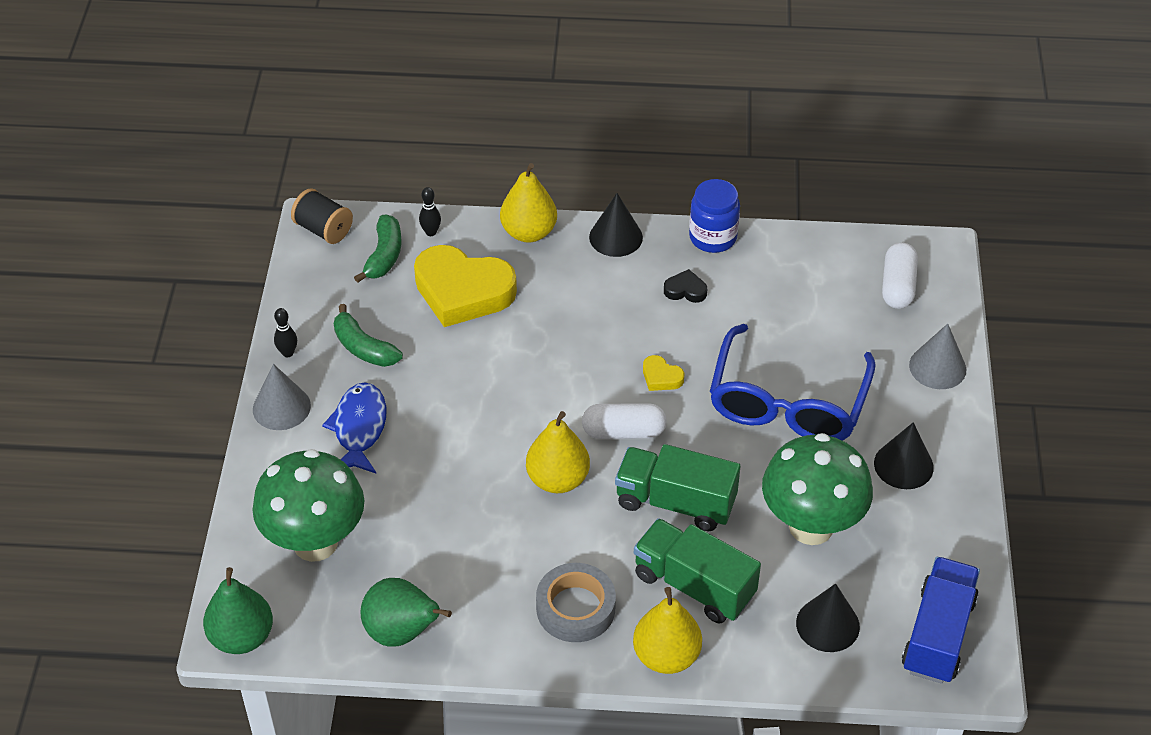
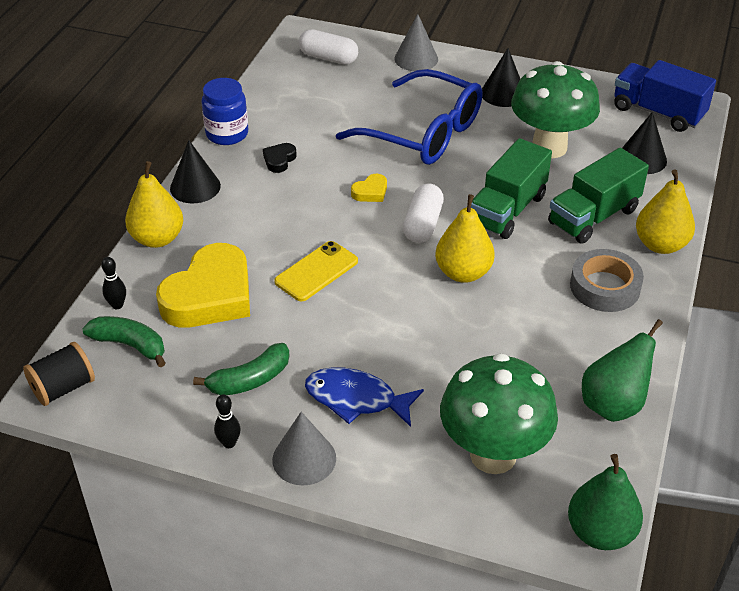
camera: 75 degrees left, 5 degrees down
(521, 361) = (316, 271): none -> yellow phone

